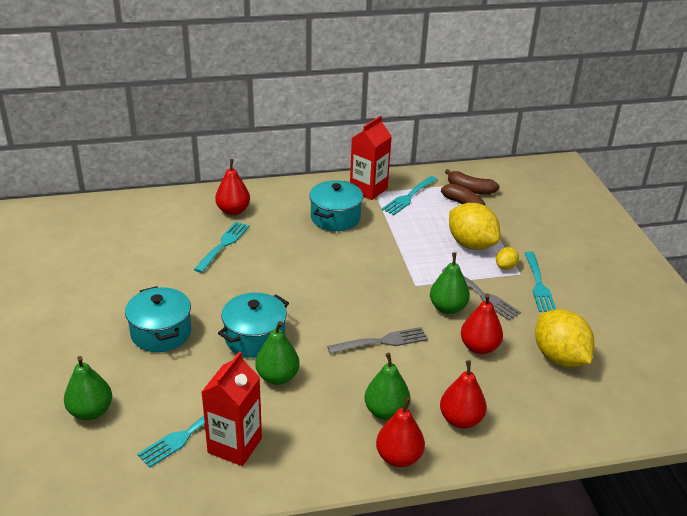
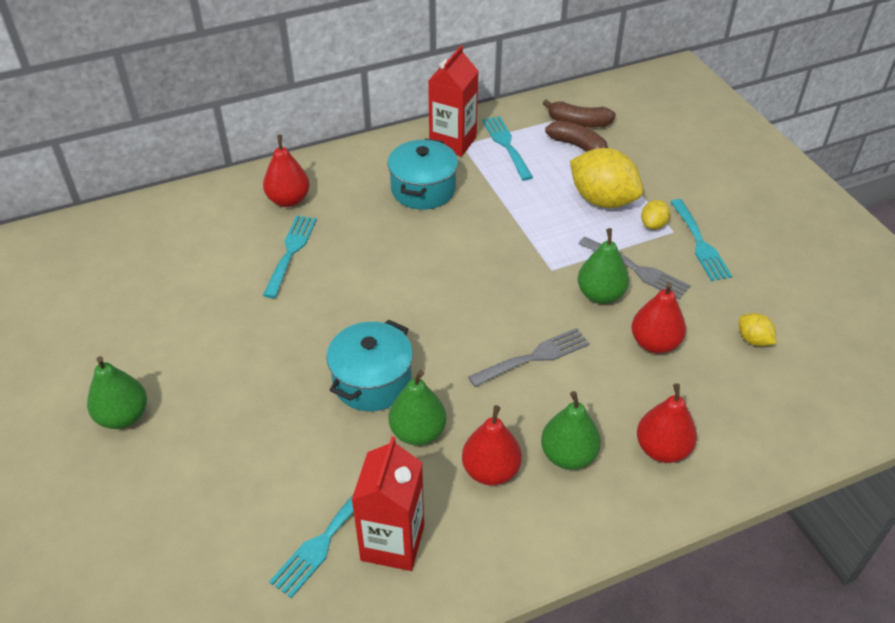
camera: 10 degrees left, 10 degrees up
(91, 411) = (187, 530): green pear -> green pear (123, 416)
(161, 333) = (247, 396): turquoise pot -> none
(399, 457) = (603, 517): red pear -> red pear (490, 471)
(408, 197) = (506, 145): turquoise fork -> turquoise fork turned 135 degrees clockwise
(559, 357) = (753, 340): yellow lemon -> yellow lemon, size x0.47

